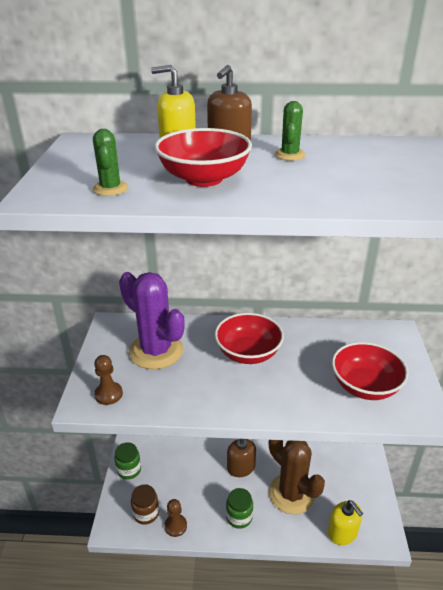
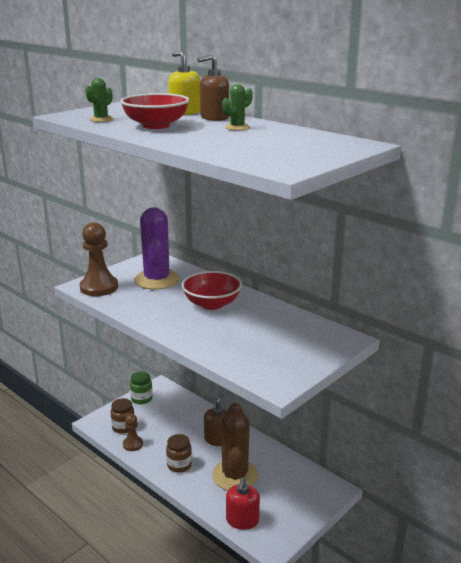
camera: 40 degrees right, 10 degrees down
(108, 394) = (99, 287): brown pawn -> brown pawn, size x1.77
(239, 517) = (179, 465): green jar -> brown jar
(342, 533) = (242, 520): yellow soap dispenser -> red soap dispenser
(365, 386) = (261, 353): red bowl -> none

